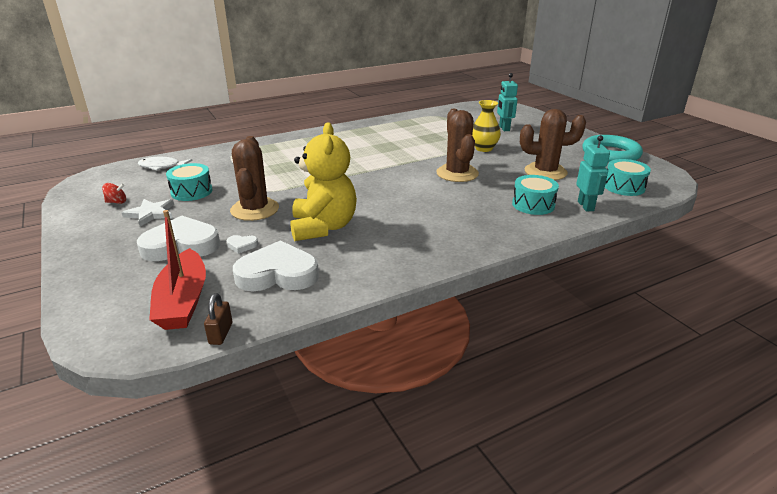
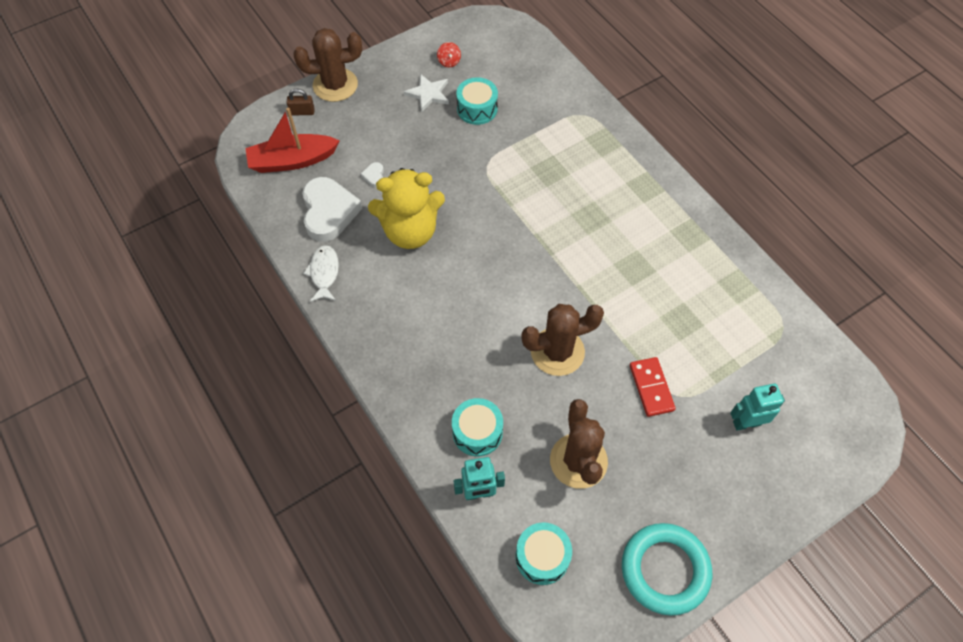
camera: 85 degrees right, 30 degrees up
(162, 166) = (534, 66): white fish -> white fish (324, 273)
(181, 245) = (373, 134): white heart -> none
(221, 333) = (253, 194): brown padlock -> brown padlock (302, 112)
(255, 209) = (443, 169): brown cactus -> brown cactus (335, 85)
(483, 148) = (651, 388): yellow vase -> red domino

